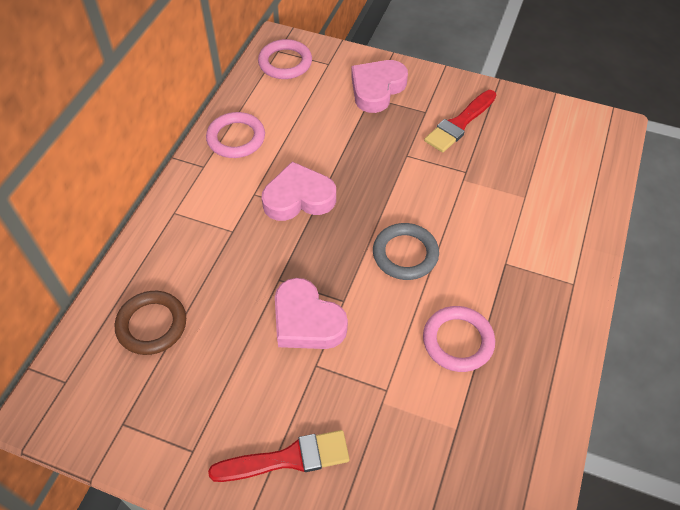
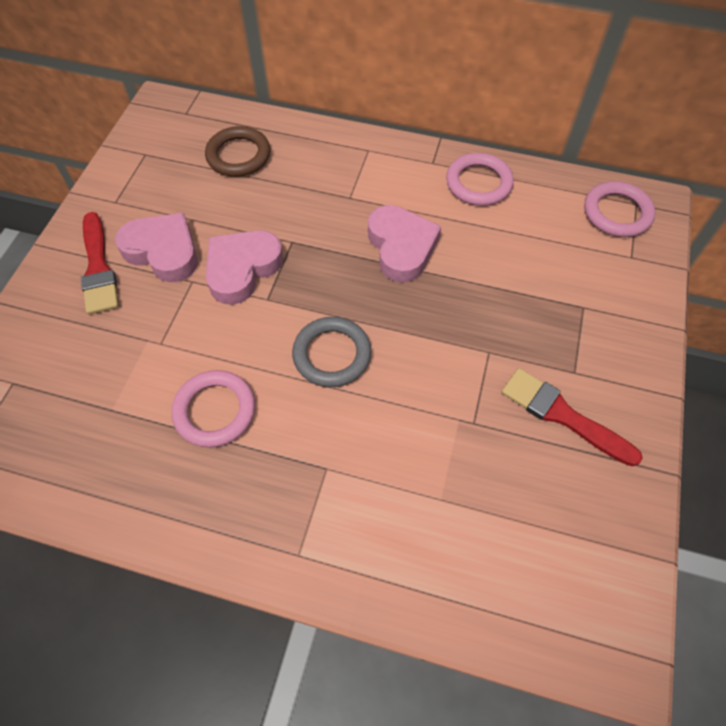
camera: 85 degrees right, 5 degrees up
(377, 89) = (600, 313): pink heart -> pink heart (163, 251)

